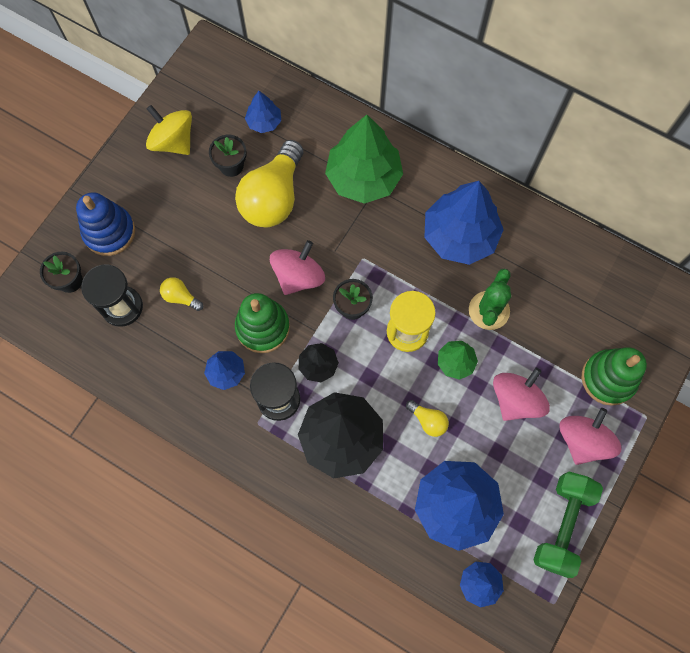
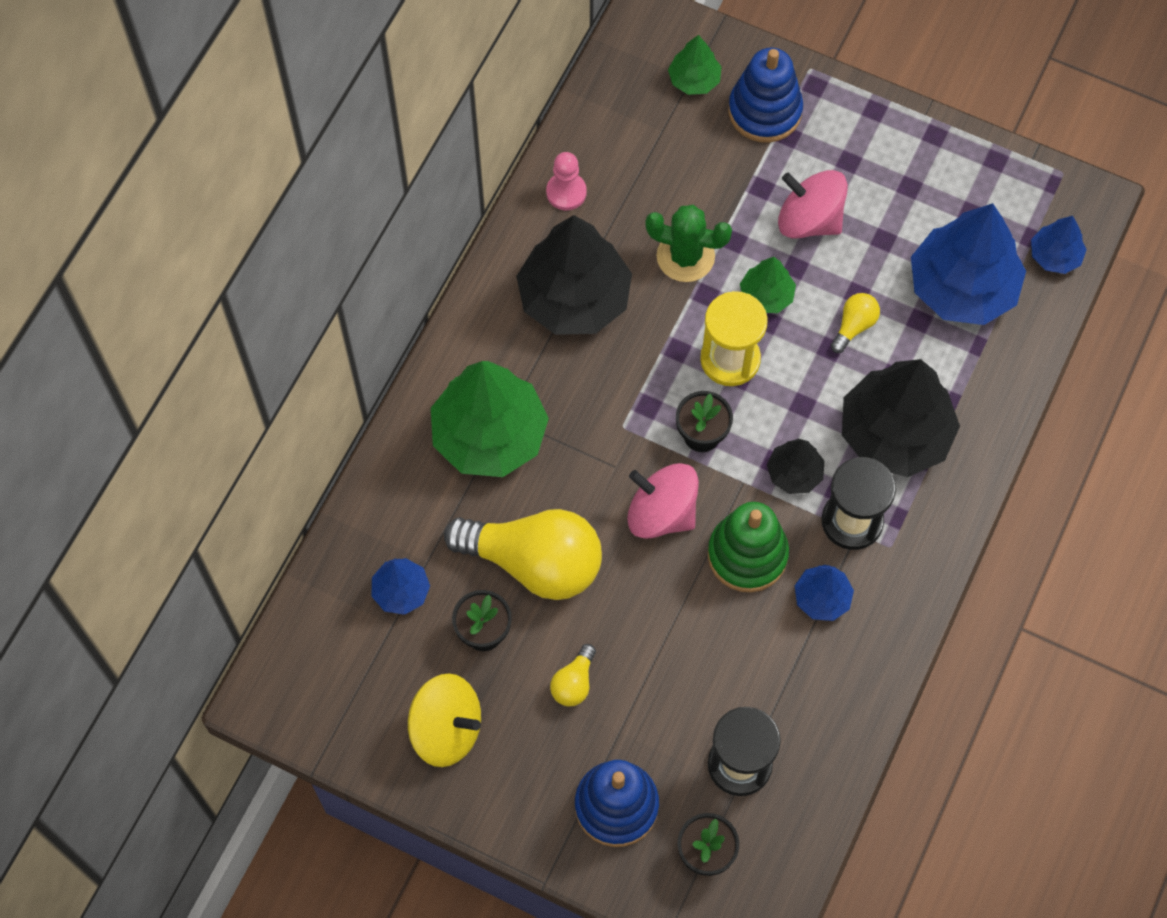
camera: 95 degrees left, 5 degrees down
(173, 142) = (446, 729): yellow spinning top -> yellow spinning top turned 105 degrees counterclockwise
(181, 297) = (714, 679): yellow light bulb -> yellow light bulb (574, 682)
(459, 235) = (574, 298): blue tree -> black tree
(541, 237) = (566, 192): none -> pink pawn
(562, 525) = (966, 164): green dumbbell -> none
(582, 440) = (853, 141): pink spinning top -> none
(608, 378) = (764, 111): green stacking toy -> blue stacking toy
(634, 331) = (694, 80): none -> green tree

